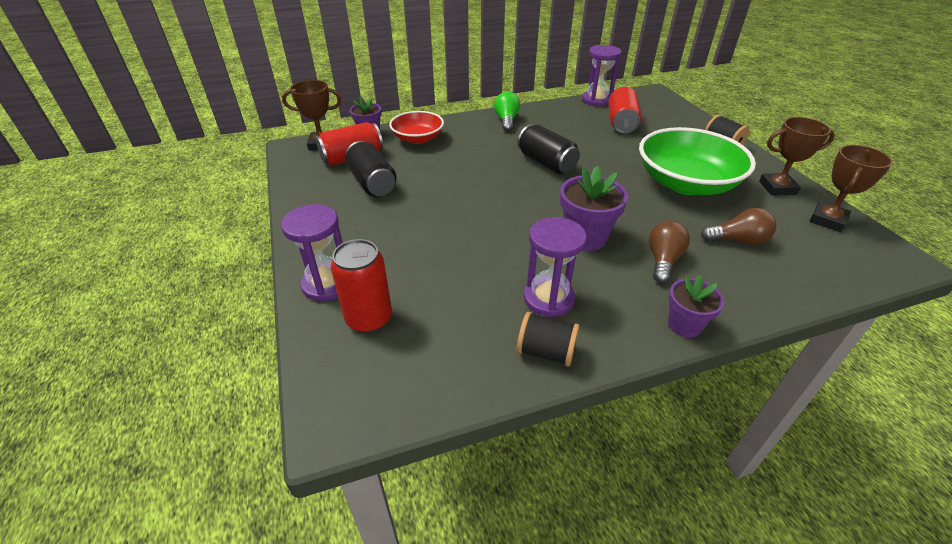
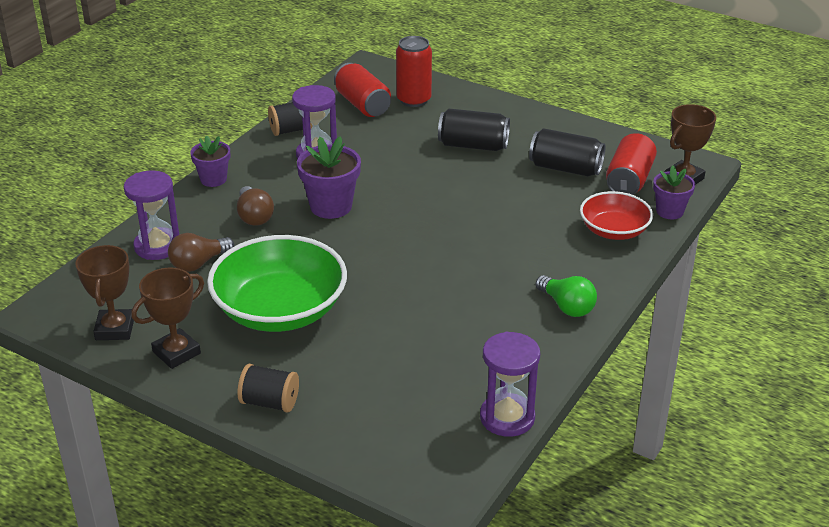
camera: 140 degrees right, 5 degrees down
(327, 284) = (467, 101): purple hourglass -> purple hourglass (157, 246)
(546, 163) = (445, 265): black can -> black can (473, 145)
(621, 123) = (426, 379): red can -> red can (362, 105)

